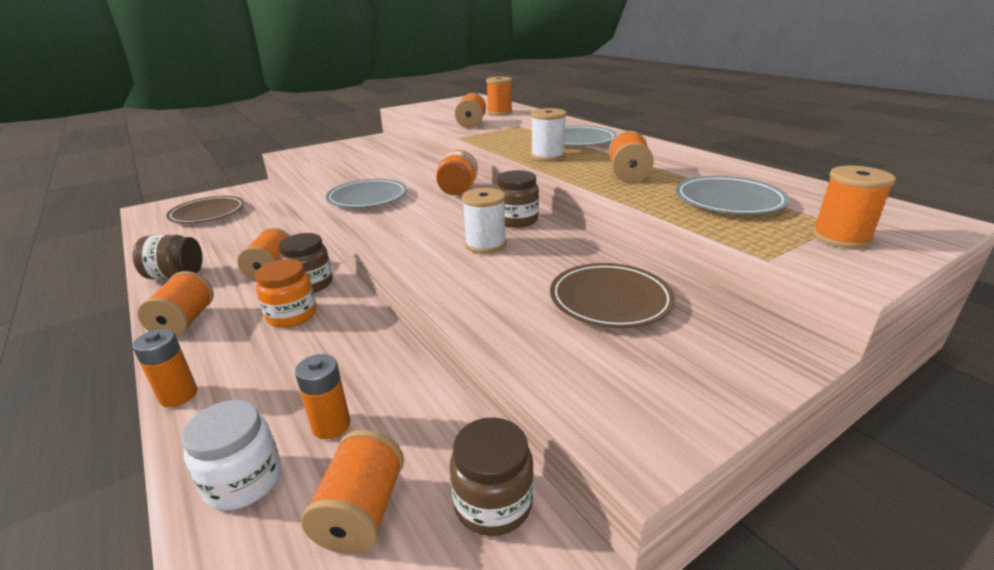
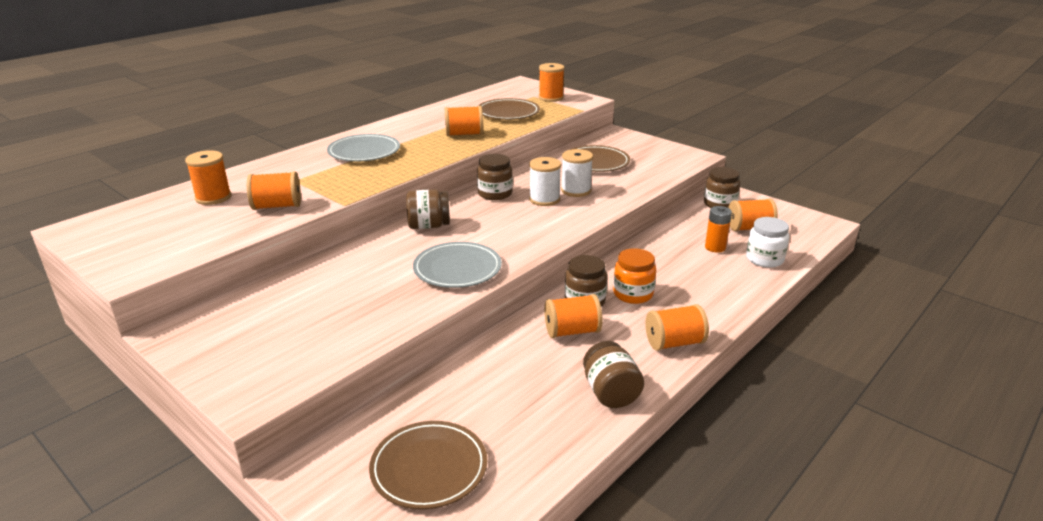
camera: 105 degrees left, 0 degrees up
(178, 395) = (739, 305): orange battery -> none
(458, 190) = (429, 226): orange jar -> brown jar
(547, 156) = (419, 160): white spool -> white spool (576, 190)
(728, 200) = (508, 113): grey plate -> brown plate

